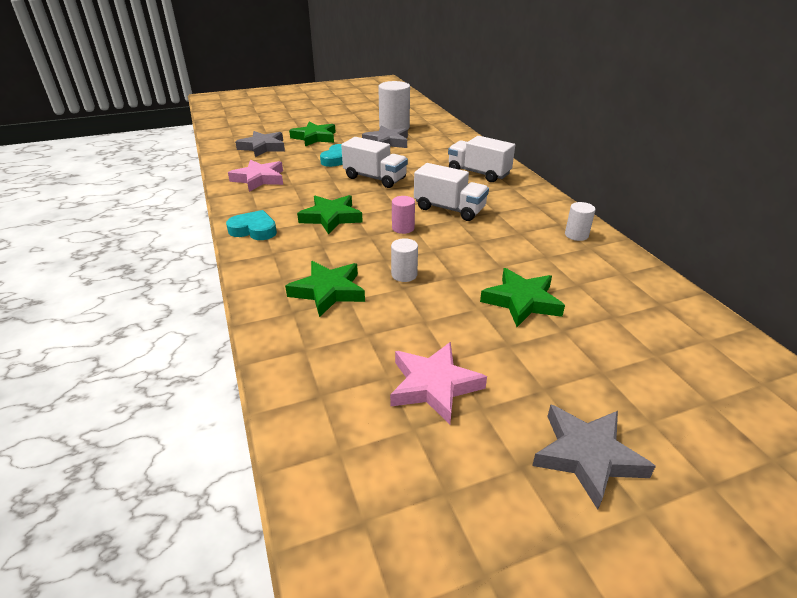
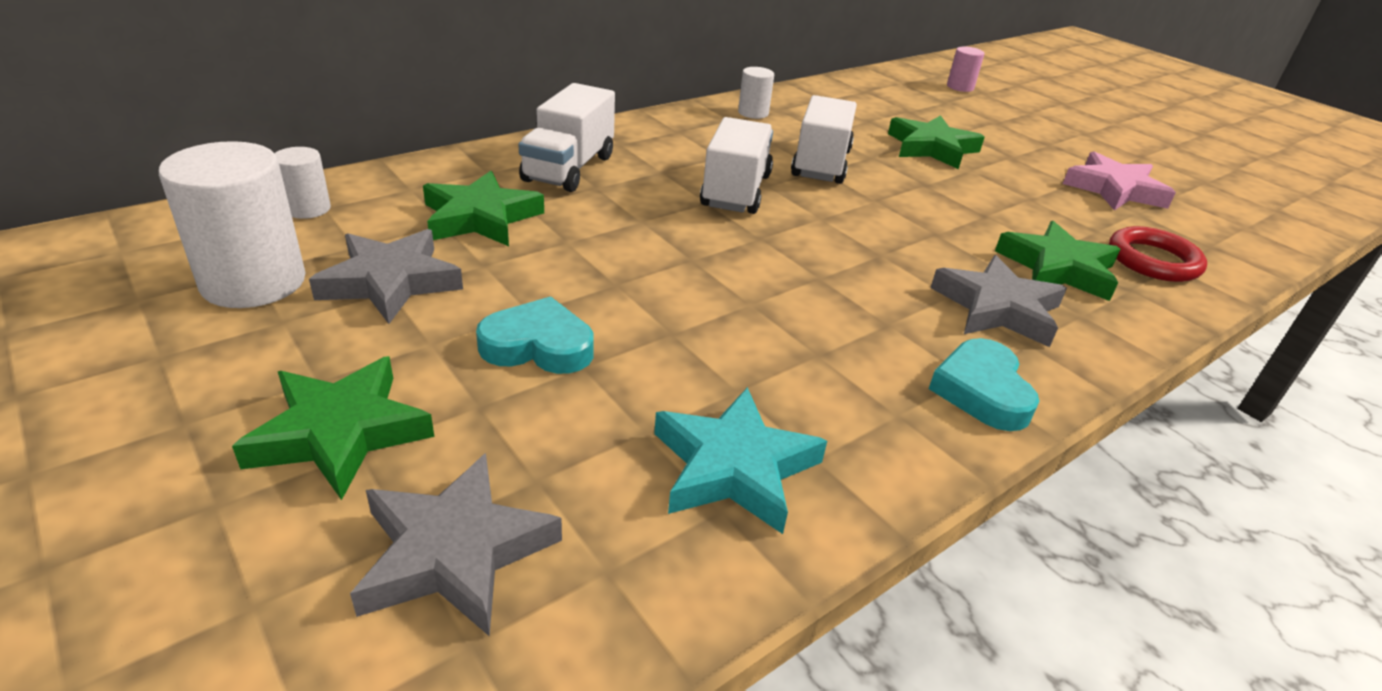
camera: 110 degrees left, 0 degrees up
(259, 179) = (734, 467): pink star -> turquoise star
(316, 342) = (1153, 260): none -> red ring
(331, 217) = (853, 302): green star -> green star (481, 217)
(375, 178) = (641, 274): white truck -> white truck (821, 164)
(403, 228) = (832, 226): pink cylinder -> pink cylinder (960, 87)
(404, 275) = (957, 216): white cylinder -> white cylinder (308, 209)
(587, 456) = (1097, 134): grey star -> grey star (997, 308)

